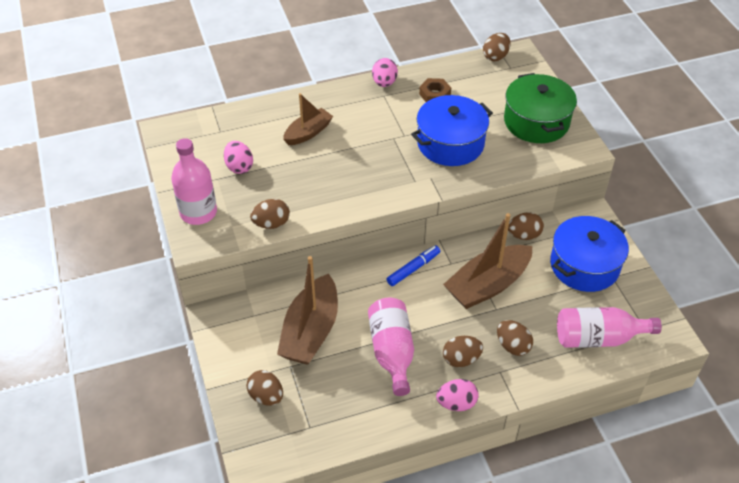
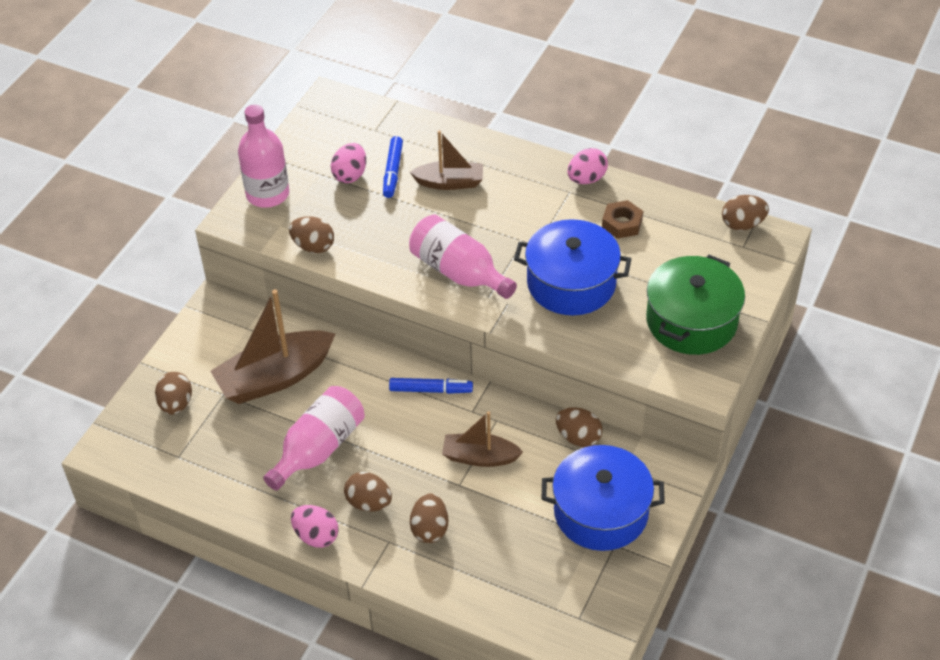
camera: 45 degrees right, 0 degrees up
(264, 148) = (392, 171): none -> blue marker
(487, 285) = (479, 457): brown boat -> brown boat, size x0.59
(598, 338) = (520, 587): pink bottle -> pink bottle (459, 272)

